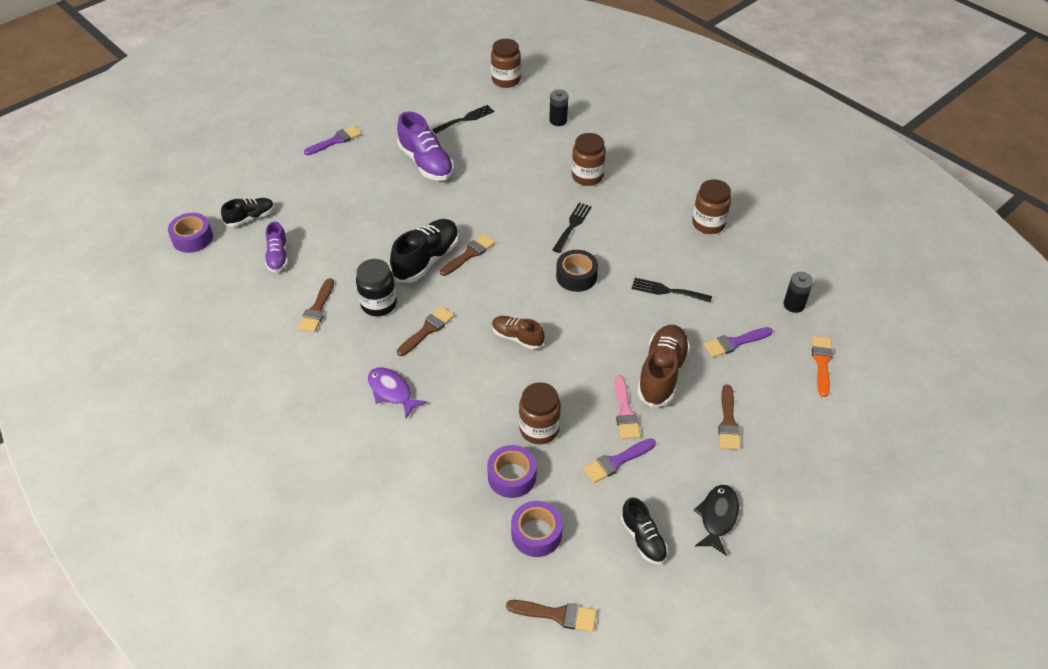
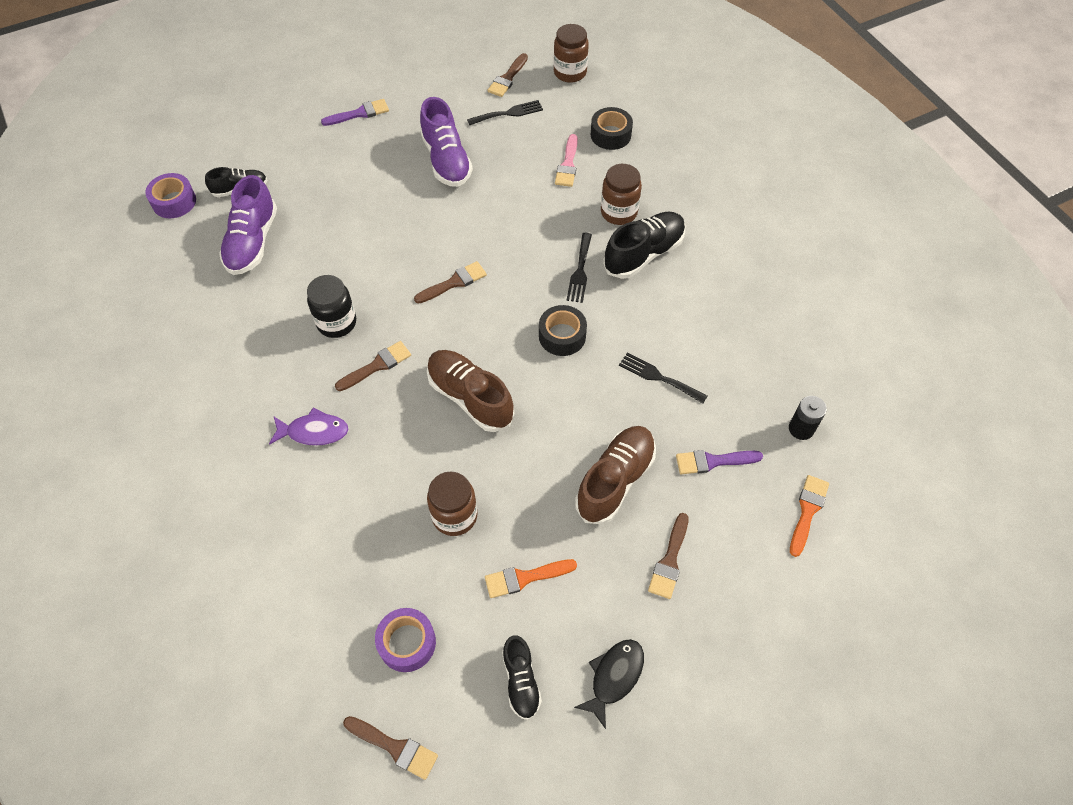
camera: 15 degrees right, 10 degrees up
(278, 257) = (252, 242): purple shoe -> purple shoe, size x1.68
(317, 309) = (271, 314): brown brush -> brown brush (507, 78)
(392, 392) = (314, 431): purple fish -> purple fish turned 120 degrees clockwise
(427, 260) = (406, 279): black shoe -> black shoe (644, 254)
(512, 476) = (405, 566): purple tape -> none
(517, 337) = (470, 397): brown shoe -> brown shoe, size x1.68
(558, 120) = (610, 135): black battery -> black tape
(572, 225) = (580, 271): black fork -> black fork turned 150 degrees clockwise
(616, 461) = (525, 578): purple brush -> orange brush
(625, 412) = (556, 518): pink brush -> pink brush (567, 164)
(708, 224) = (737, 302): brown jar -> none

